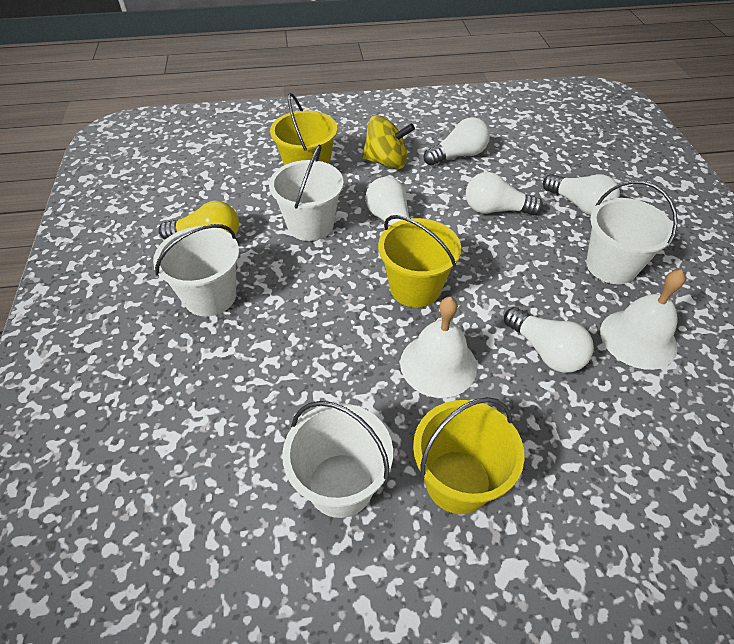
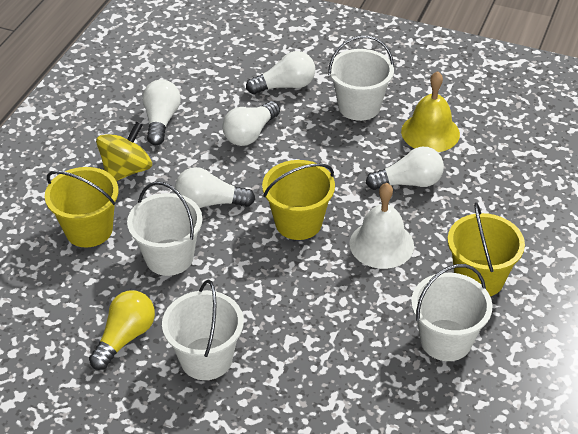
camera: 60 degrees left, 5 degrees down
(638, 338) = (430, 132): white bell -> yellow bell

